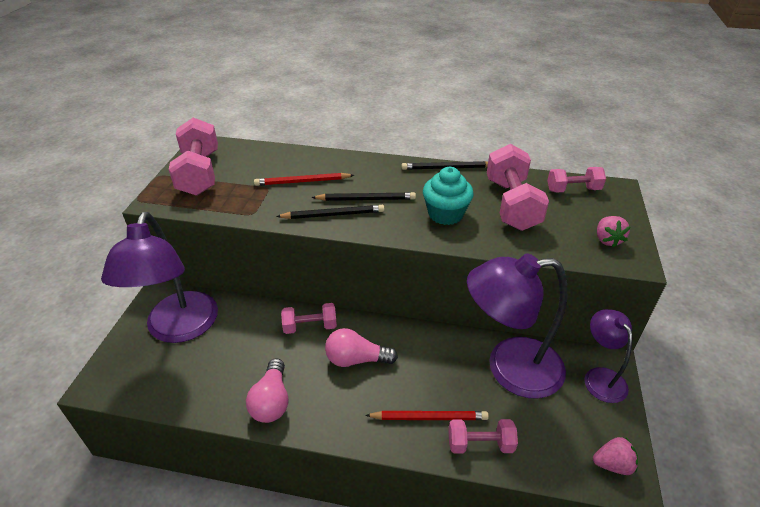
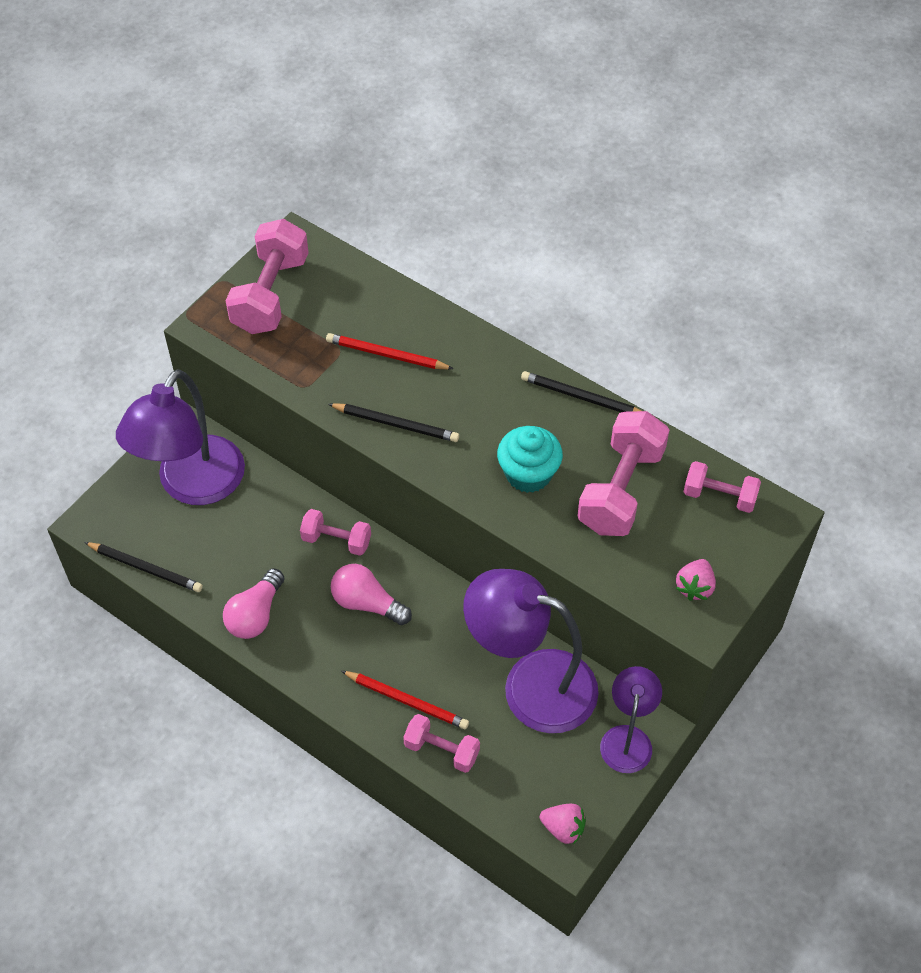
camera: 25 degrees right, 15 degrees up
(366, 199) = (447, 413): black pencil -> black pencil (145, 568)

